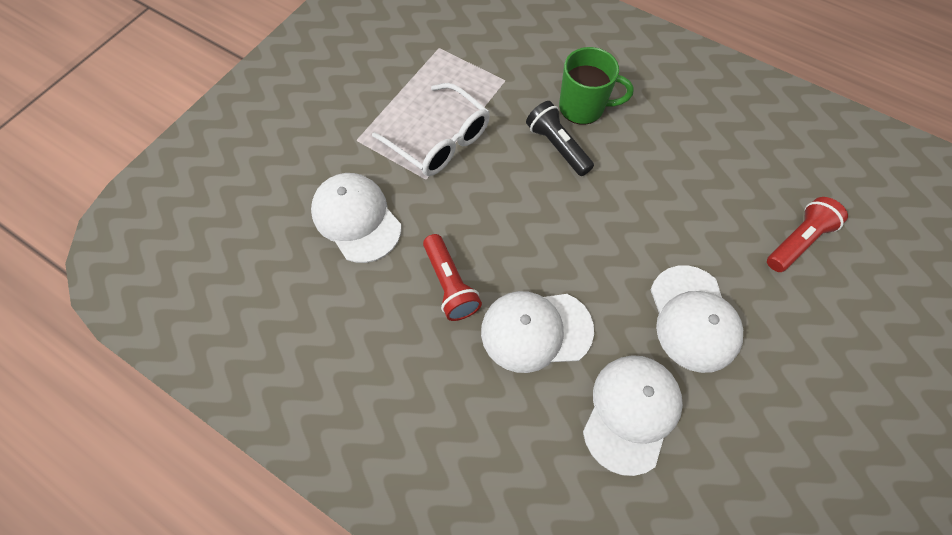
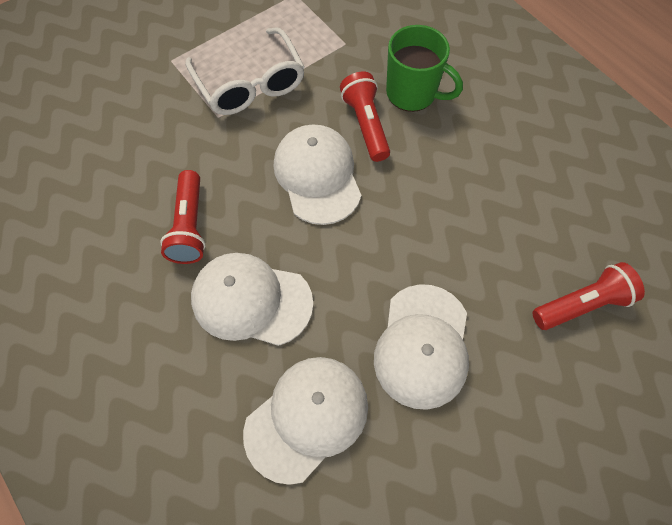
camera: 20 degrees right, 0 degrees up
(356, 218) = (133, 134): white cap -> white cap (317, 176)
(557, 146) = (366, 125): black flashlight -> red flashlight

